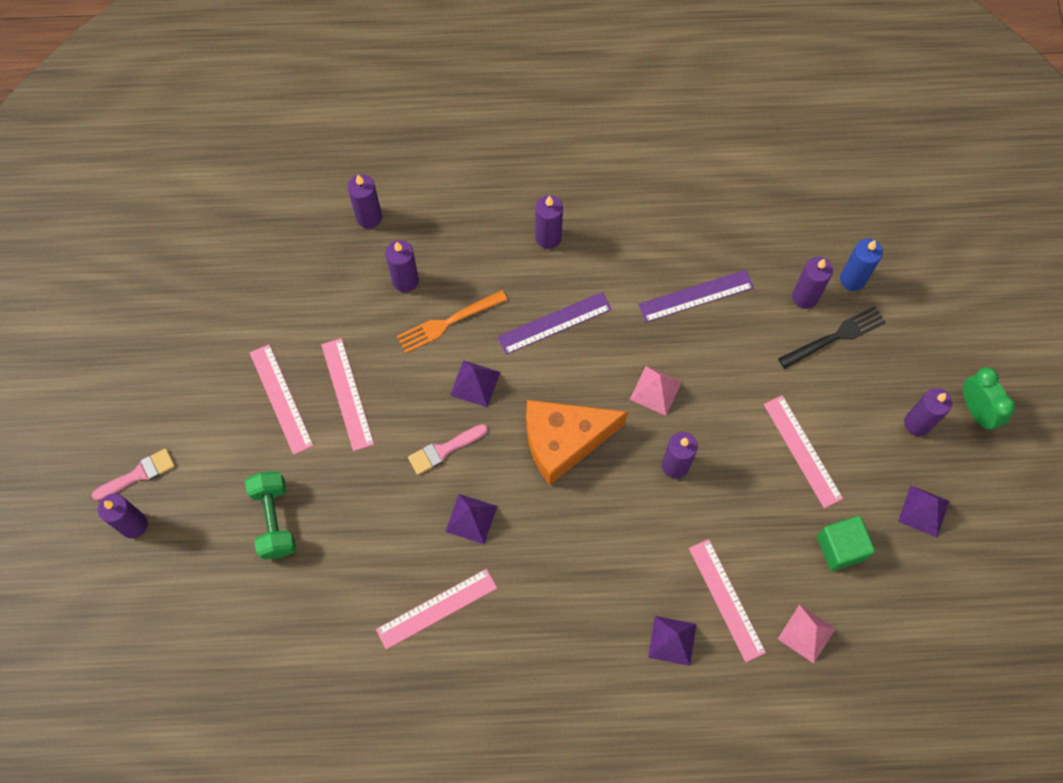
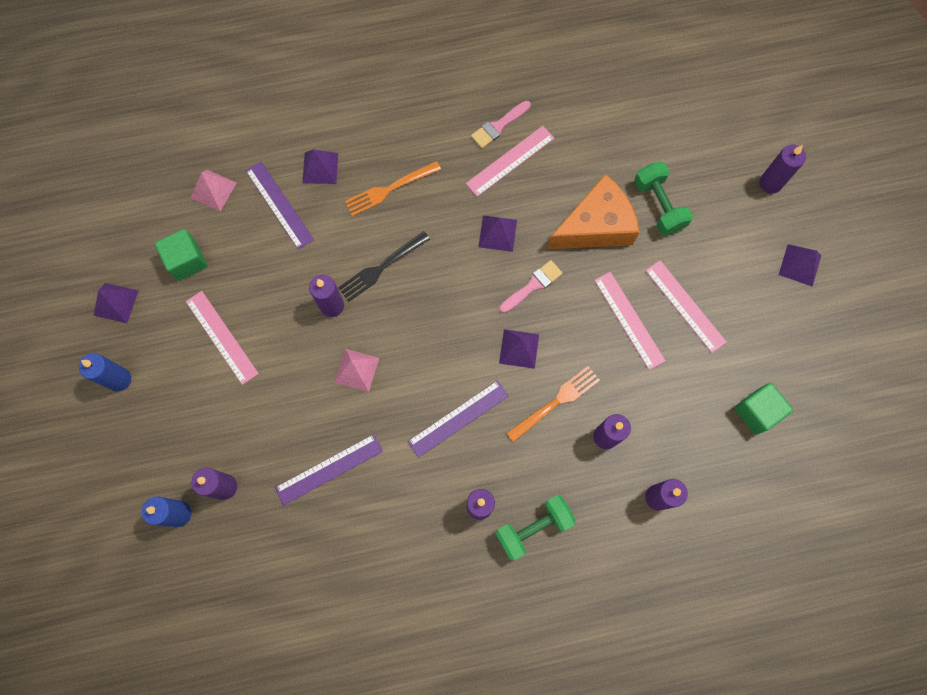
camera: 170 degrees right, 5 degrees up
(138, 422) = (800, 265): none -> purple pyramid
(138, 474) = (782, 222): pink brush -> pink brush (498, 126)
(242, 279) = (756, 412): none -> green cube
(498, 210) = (533, 528): none -> green dumbbell
(564, 441) = (431, 311): orange cheese -> orange cheese (595, 226)
(591, 596) = (389, 189): none -> orange fork
(726, 600) = (279, 205): pink ruler -> purple ruler
(835, 336) = (194, 450): black fork -> black fork (381, 268)
(917, 423) = (119, 379): purple candle -> blue candle
(976, 410) = (65, 401): green clock -> none

